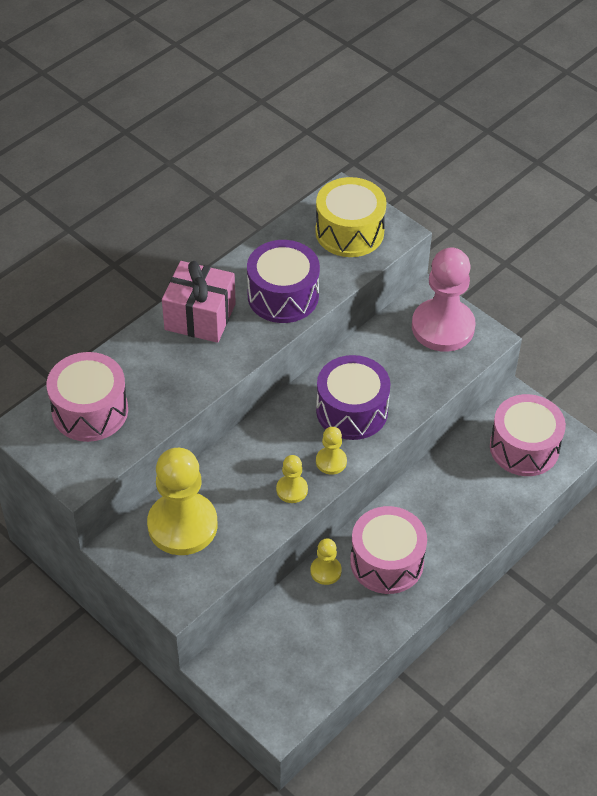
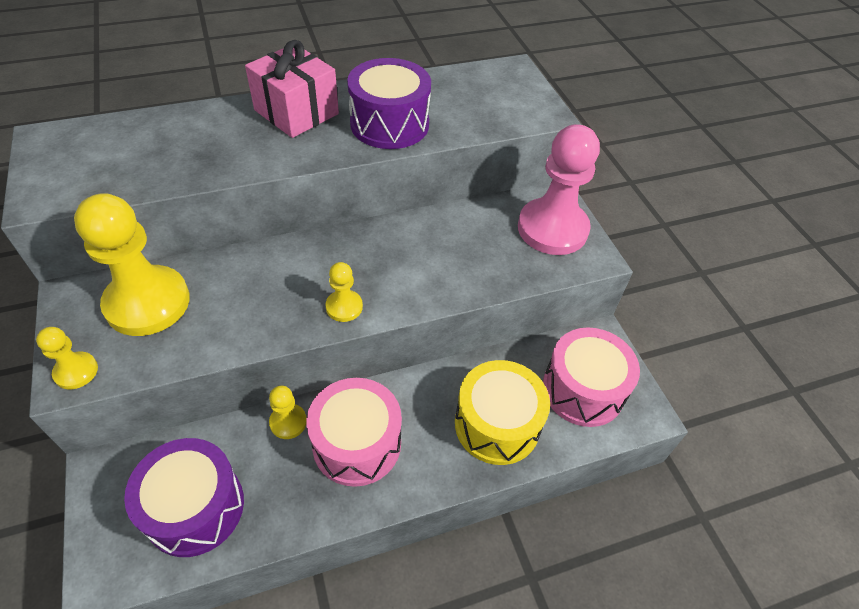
camera: 25 degrees right, 0 degrees up
(90, 411) = (118, 147): pink drum -> none
(292, 490) = (282, 317): yellow pawn -> yellow pawn (76, 371)
(349, 232) = (498, 98): yellow drum -> yellow drum (497, 424)
(352, 411) = (403, 267): purple drum -> purple drum (195, 507)

